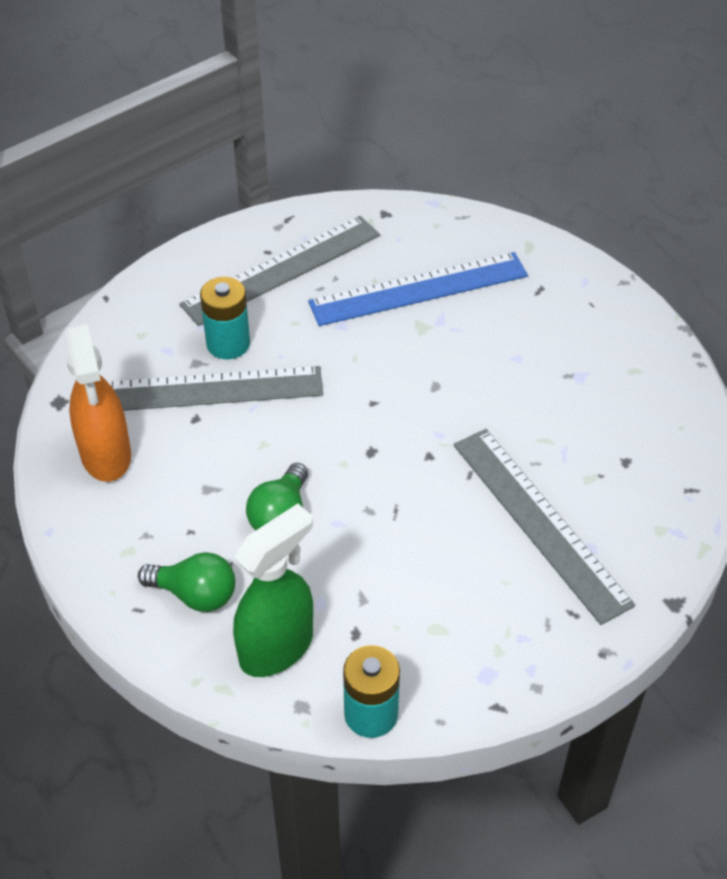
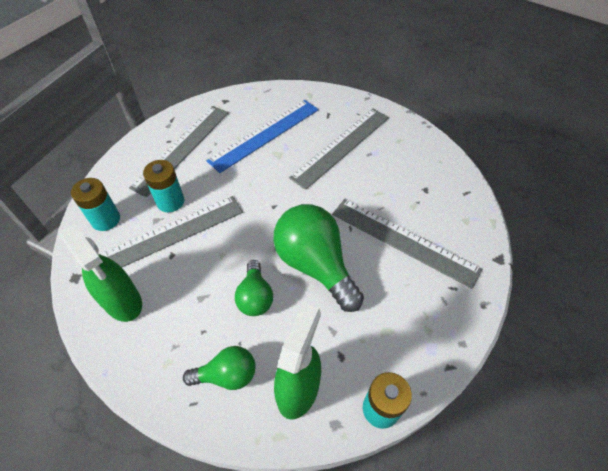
camera: 25 degrees left, 5 degrees up
(106, 456) = (123, 302): orange spray bottle -> green spray bottle
(129, 338) = (106, 219): none -> turquoise battery
(387, 505) = (315, 265): none -> green light bulb
(530, 348) = (341, 146): none -> grey ruler

